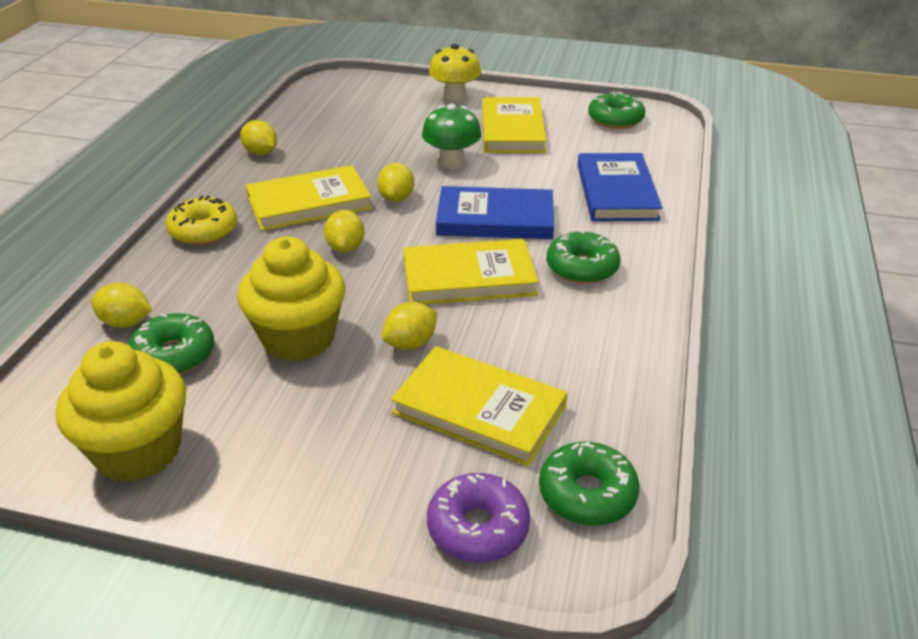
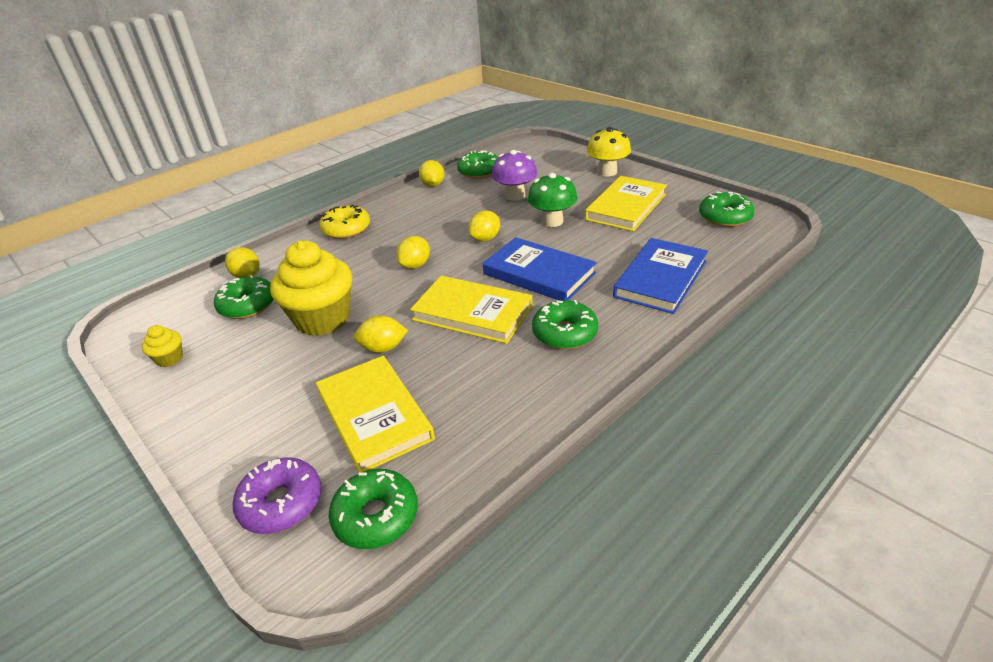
camera: 35 degrees right, 0 degrees up
(138, 451) = (170, 359): yellow cupcake -> yellow cupcake, size x0.44
(304, 125) = (479, 172): none -> green donut
(309, 203) = (426, 227): yellow book -> none
(379, 144) = (515, 196): none -> purple mushroom

